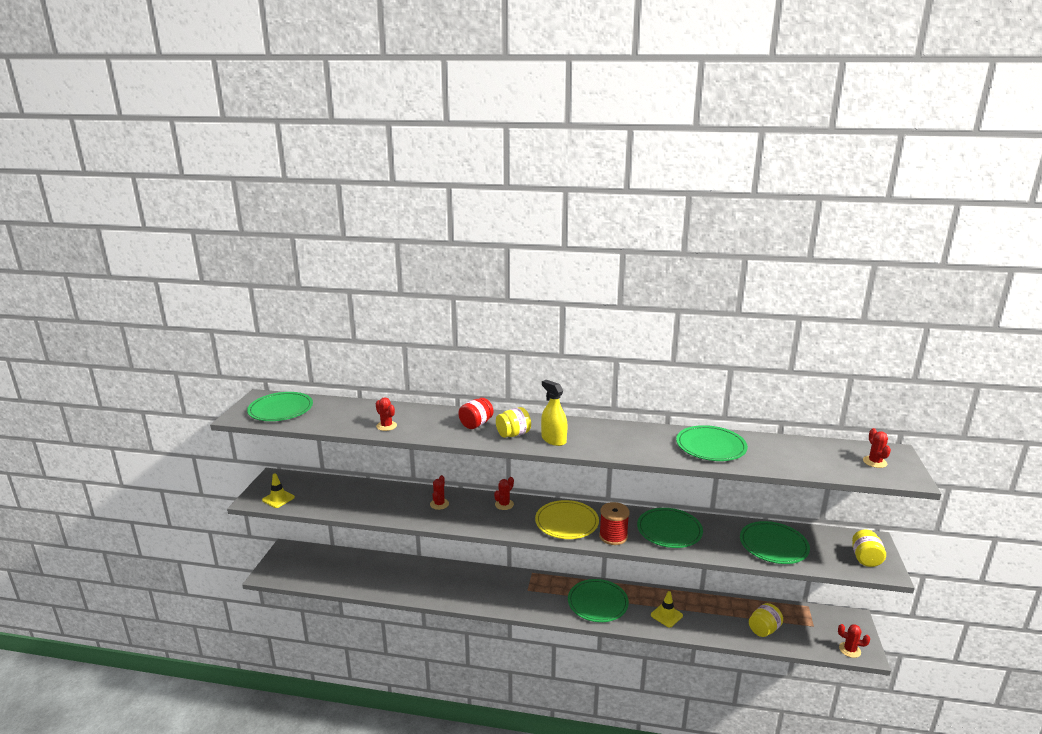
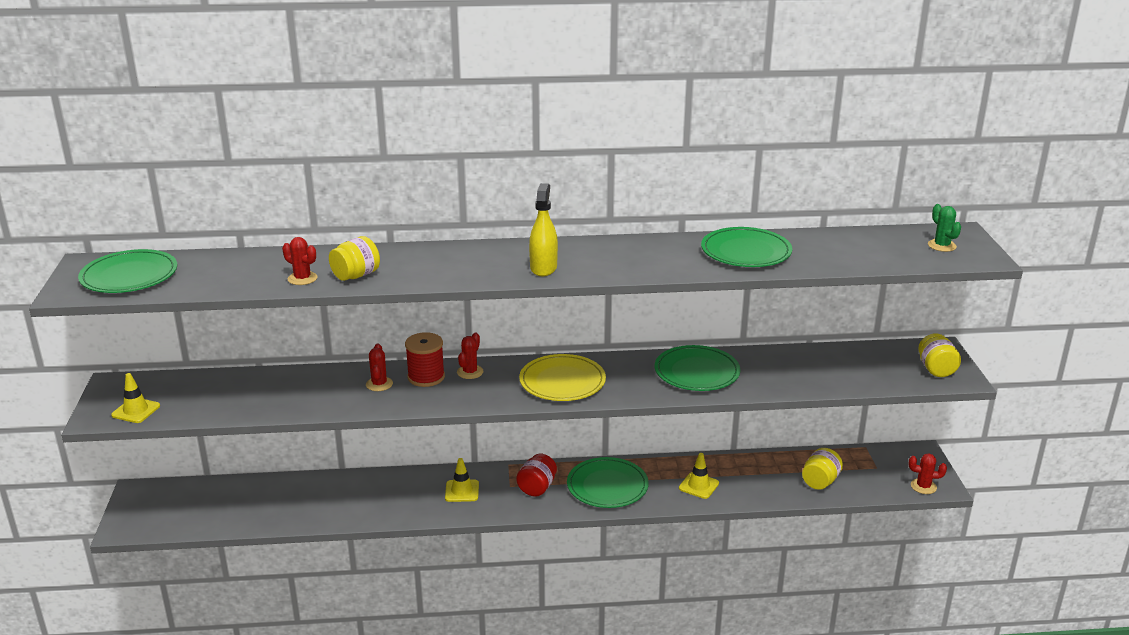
camera: 15 degrees left, 5 degrees up
(476, 424) = (429, 261): red jar -> red jar (537, 488)
(493, 587) = (462, 491): none -> yellow traffic cone
(513, 434) = (486, 268): yellow jar -> yellow jar (356, 275)
(553, 439) = (543, 268): yellow spray bottle -> yellow spray bottle turned 60 degrees clockwise
(613, 536) = (628, 389): red spool -> red spool (426, 377)
(773, 545) = (827, 370): green plate -> none
(874, 462) = (942, 246): red cactus -> green cactus

